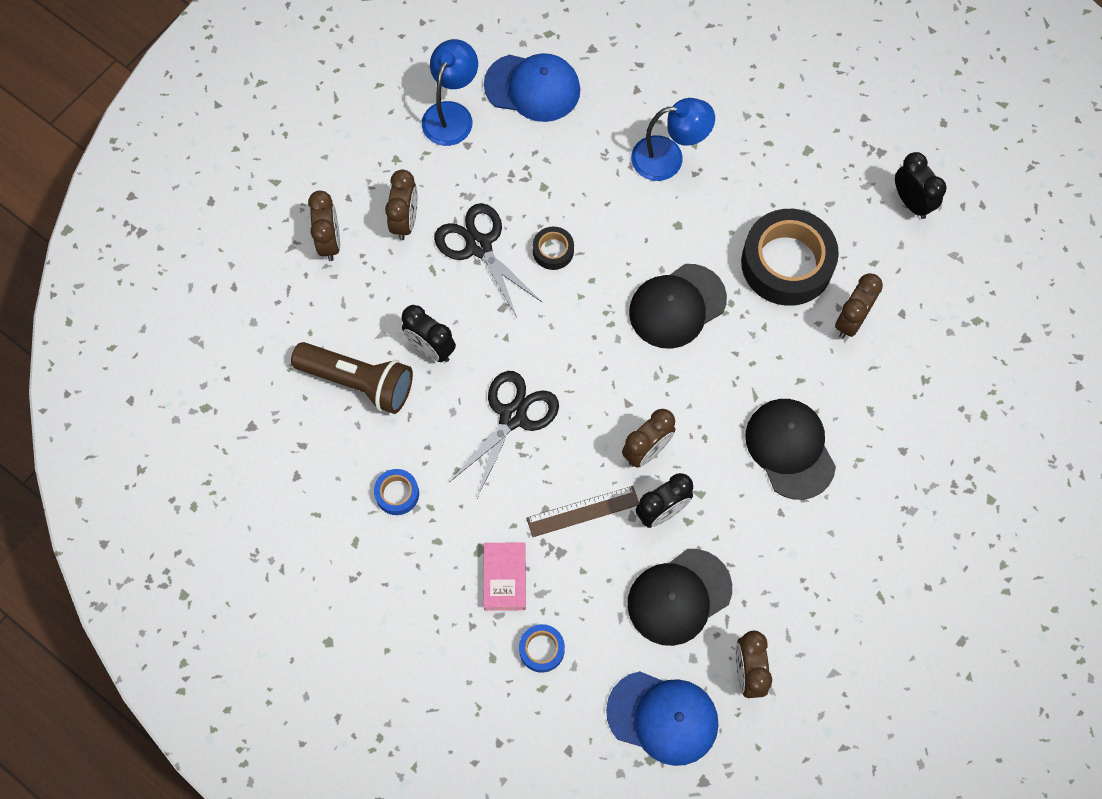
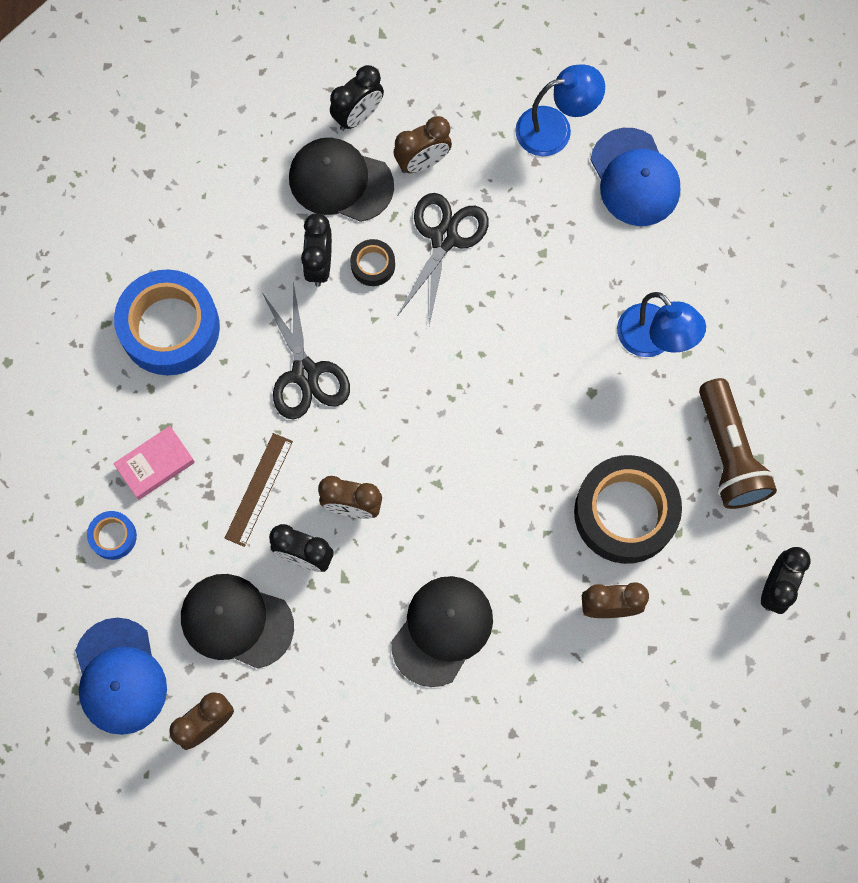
camera: 55 degrees right, 5 degrees up
(329, 242) = (358, 116): brown clock -> black clock
(358, 382) = (247, 228): brown flashlight -> brown flashlight (729, 453)
(397, 494) = (170, 328): blue tape -> blue tape, size x2.22
(513, 416) = (305, 374): black scissors -> black scissors turned 75 degrees clockwise
(553, 251) = (485, 303): black tape -> black tape (373, 265)
(583, 511) = (259, 489): brown ruler -> brown ruler turned 75 degrees clockwise
(677, 306) = (510, 443): black cap -> black cap (340, 181)

